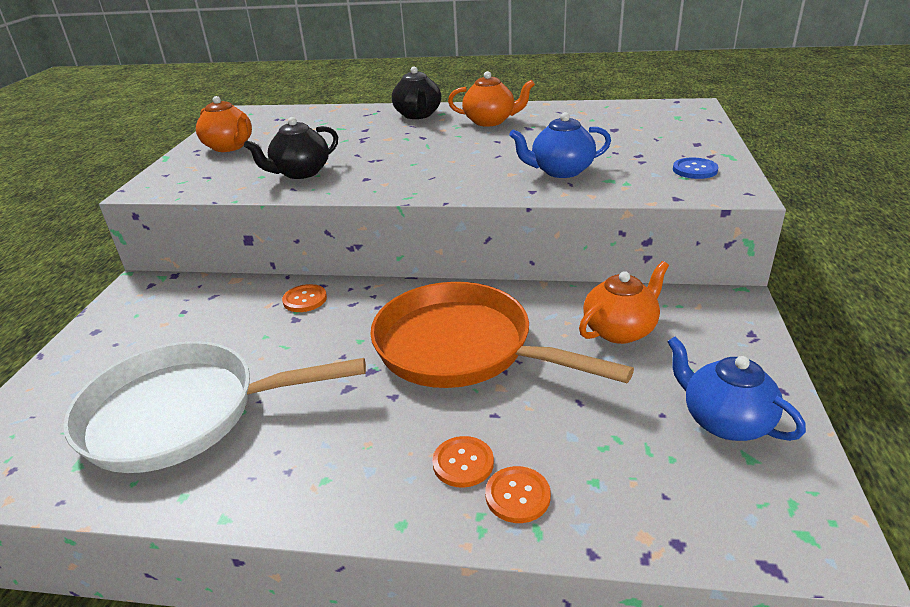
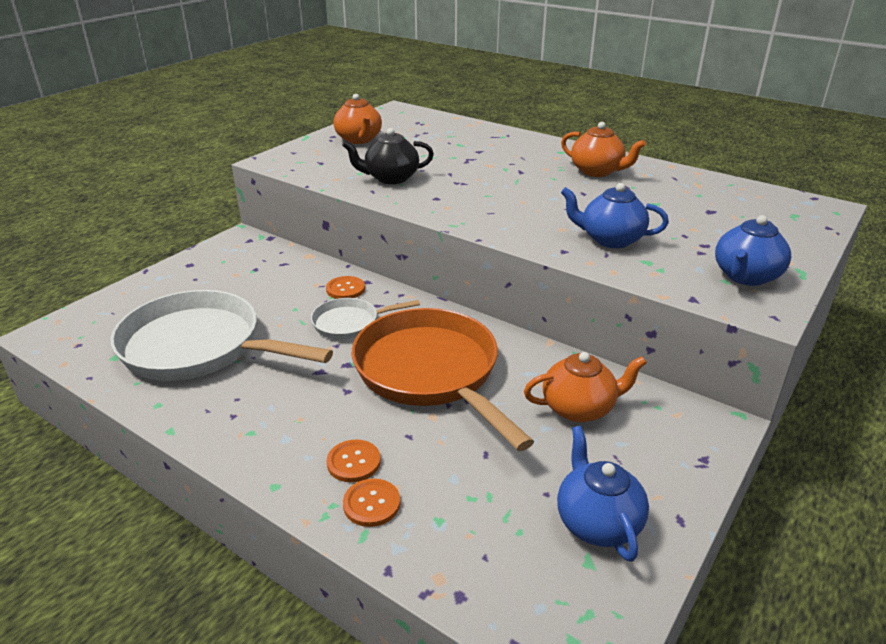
camera: 25 degrees right, 0 degrees up
(338, 330) = (350, 323): none -> white pan
(418, 115) = (538, 148): black teapot -> none
(694, 170) = (745, 276): blue button -> blue teapot

